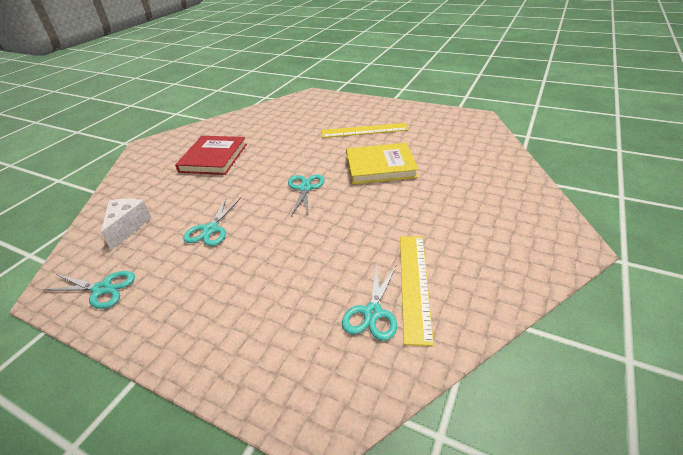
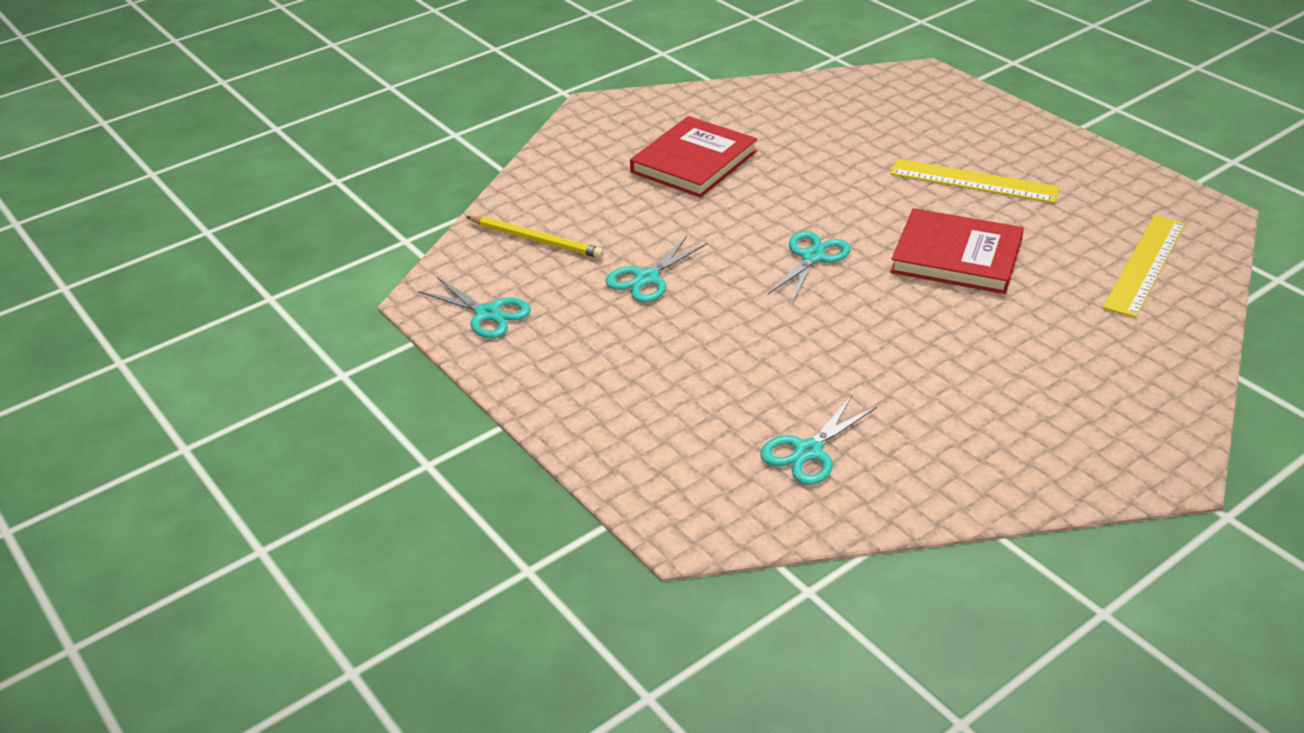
camera: 25 degrees right, 0 degrees up
(127, 227) = (536, 240): white cheese -> yellow pencil
(380, 166) = (956, 256): yellow book -> red book
(414, 284) = (886, 438): yellow ruler -> yellow ruler (1145, 265)

